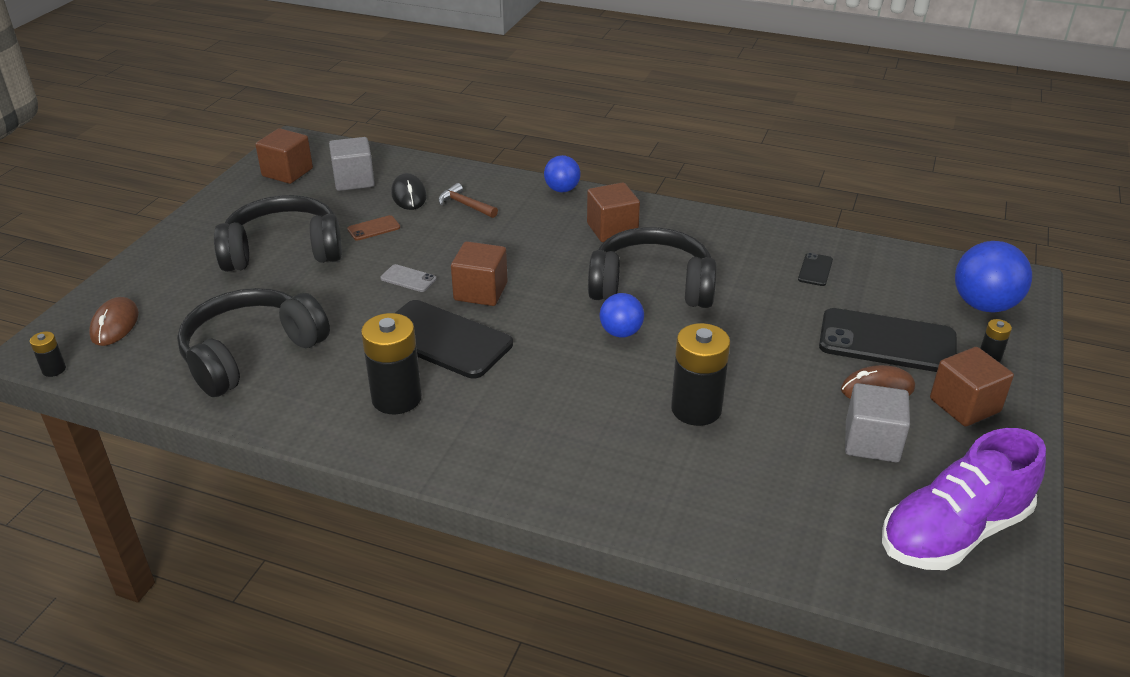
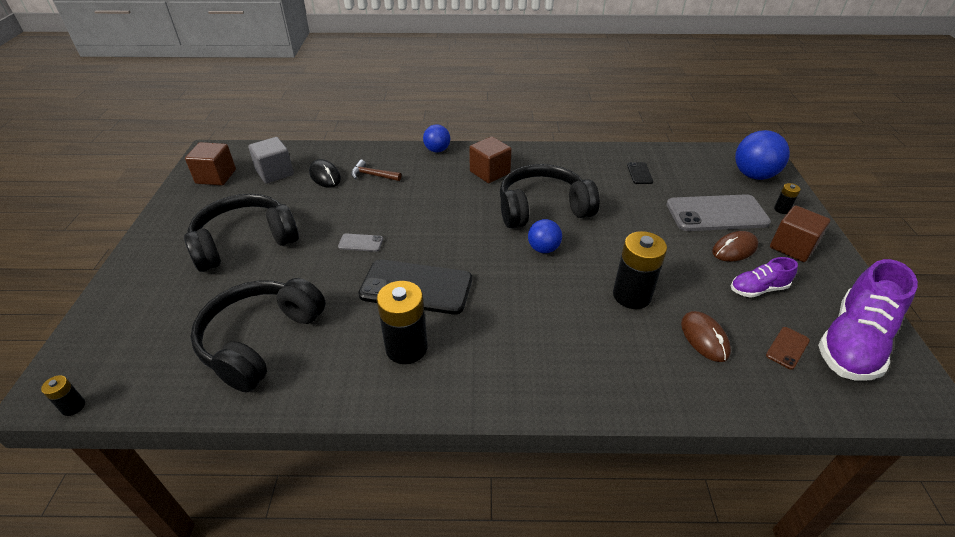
camera: 20 degrees left, 5 degrees up
(115, 325) = (118, 345): brown mouse -> brown mouse (704, 338)
(374, 228) = (311, 208): brown phone -> brown phone (787, 348)
(480, 291) = (422, 240): brown cube -> none
(871, 442) = (758, 289): grey cube -> purple shoe
(887, 342) = (716, 213): black phone -> grey phone

